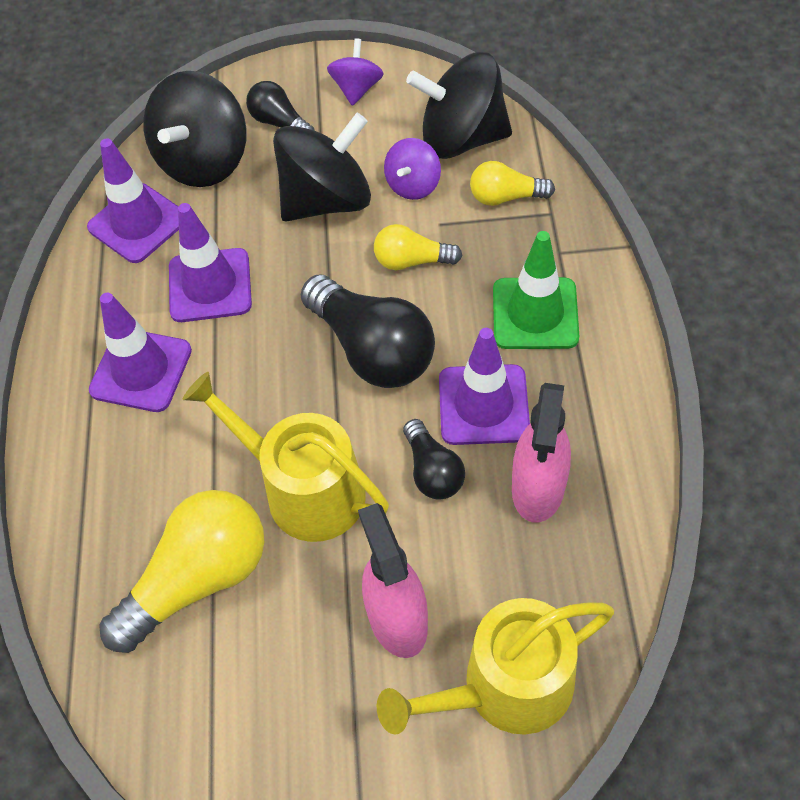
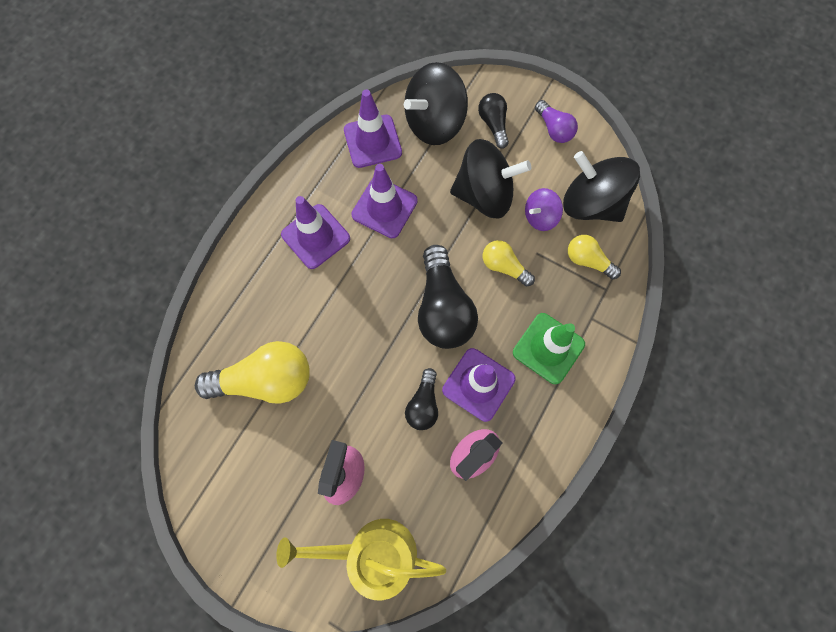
camera: 30 degrees right, 15 degrees up
(304, 489) = (351, 367): yellow watering can -> none
(357, 89) = (553, 129): purple spinning top -> purple light bulb

